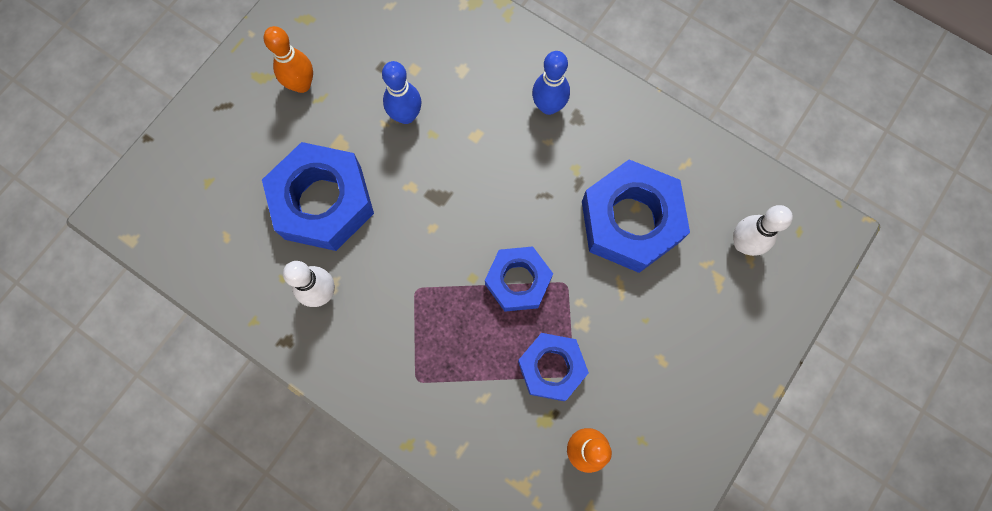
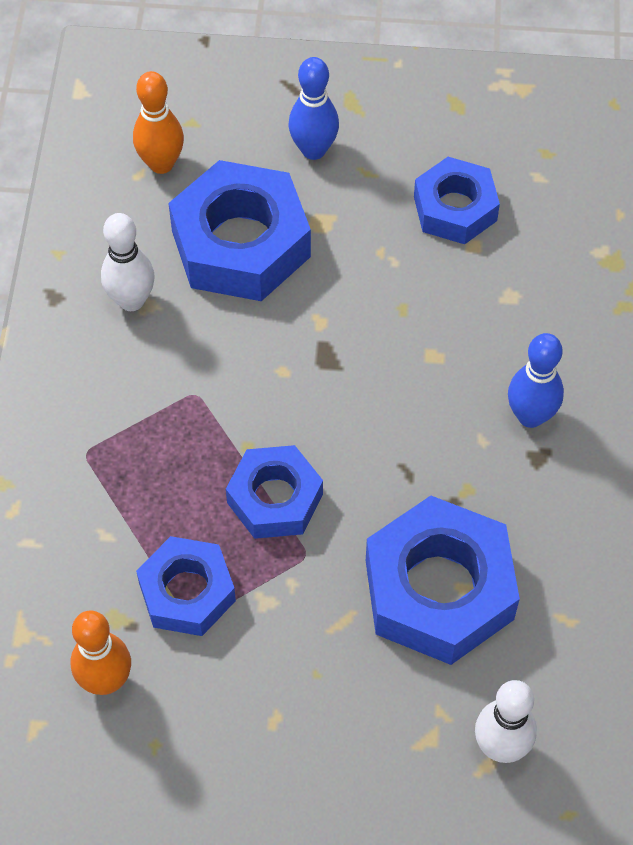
camera: 60 degrees right, 15 degrees down
(302, 84) = (370, 145): orange bowling pin -> orange bowling pin (161, 164)
(381, 64) = (455, 208): none -> blue nut
(406, 116) = (407, 269): blue bowling pin -> blue bowling pin (313, 150)

